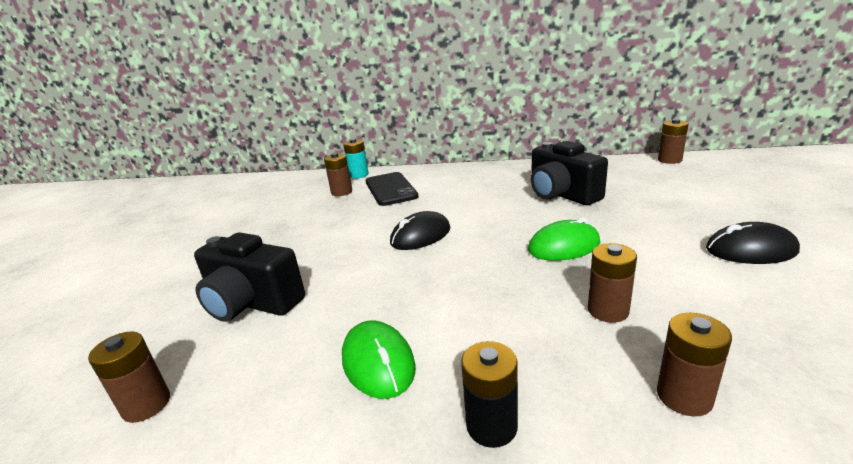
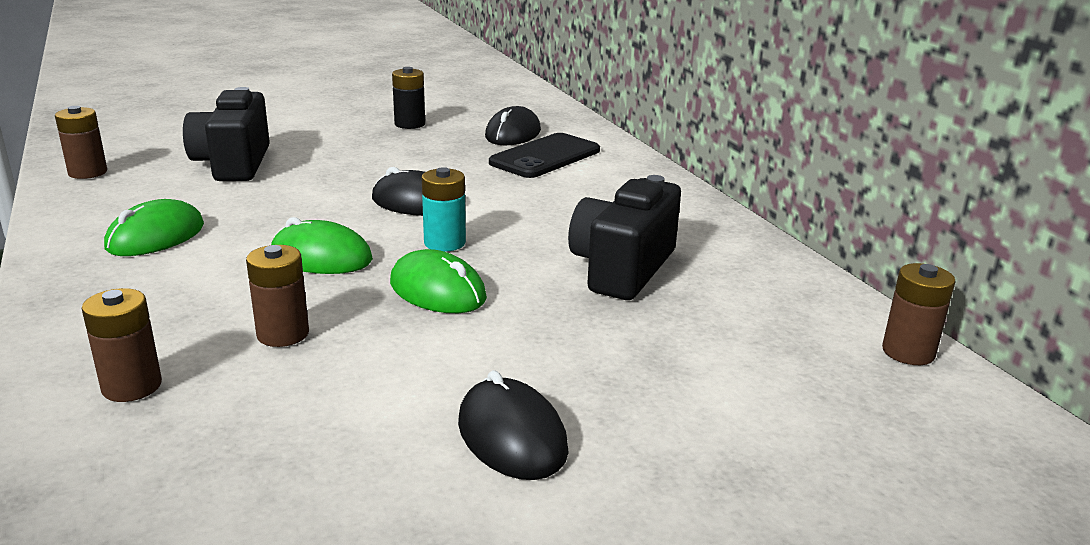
camera: 55 degrees right, 0 degrees up
(341, 192) = (513, 134): brown battery -> black mouse
(359, 175) = (579, 128): turquoise battery -> turquoise battery (444, 243)
(485, 281) = (321, 257): none -> green mouse
(491, 426) = (78, 299): black battery -> black battery (410, 124)

